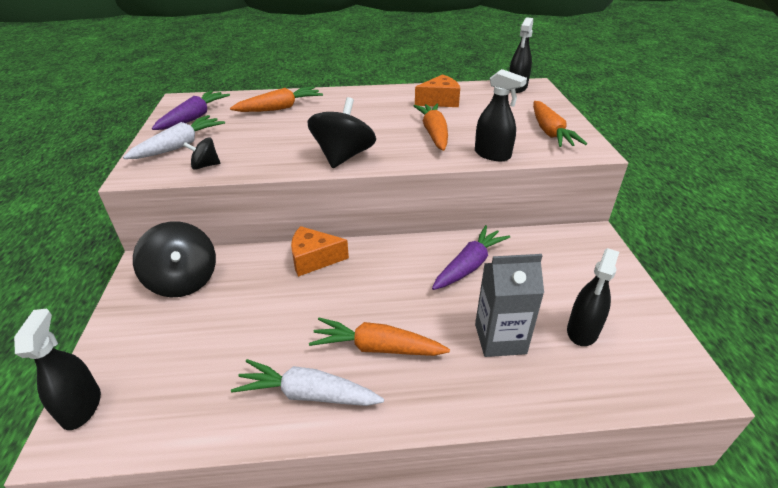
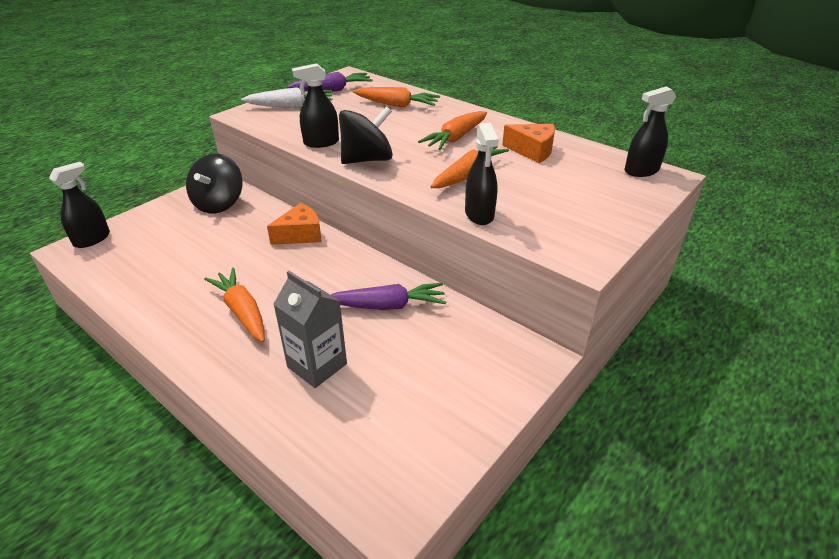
camera: 45 degrees right, 0 degrees up
(205, 166) = (280, 126): black spinning top -> none
(308, 394) = (172, 307): white carrot -> none
(314, 259) = (300, 234): orange cheese -> orange cheese turned 105 degrees clockwise
(550, 132) = (578, 224): orange carrot -> orange carrot (456, 138)
(582, 331) = (381, 409): black spray bottle -> black spray bottle (321, 142)

